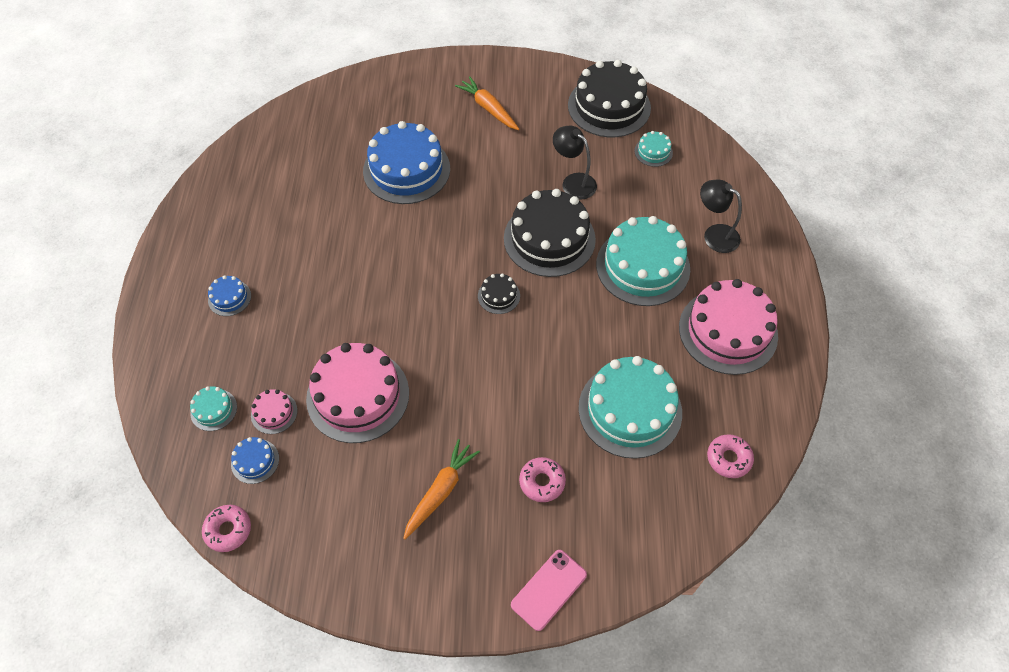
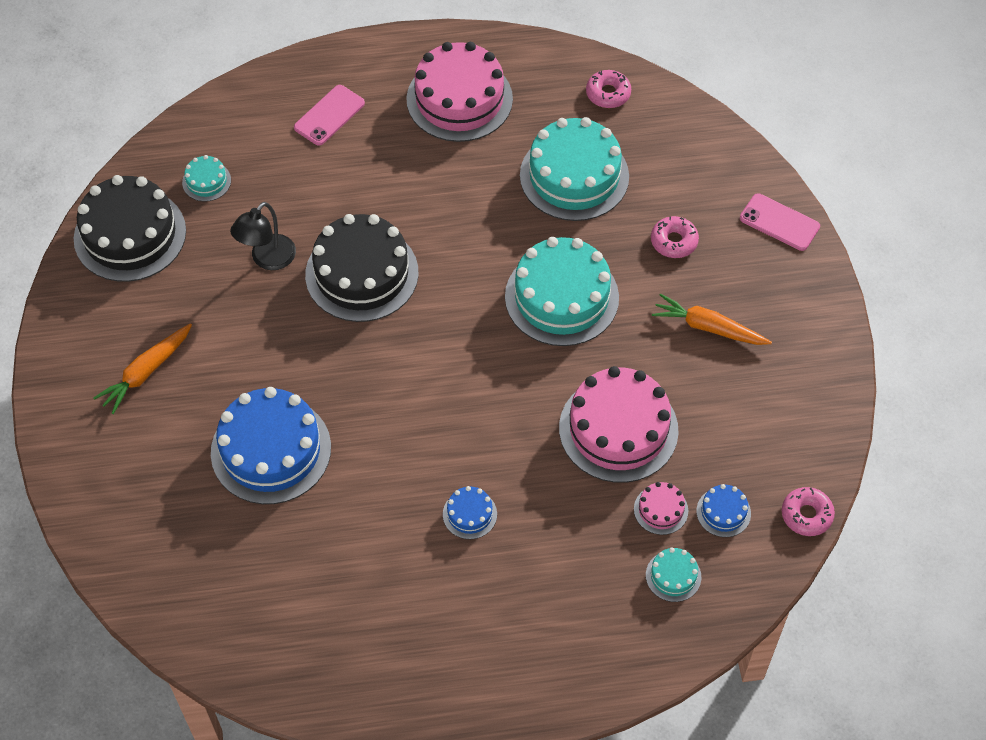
camera: 100 degrees left, 0 degrees up
(229, 298) = (516, 608): blue cake -> blue cake (469, 514)
(498, 296) = (455, 313): black cake -> none
(643, 266) = (387, 179): turquoise cake -> turquoise cake (561, 297)
(714, 234) = (329, 115): black lamp -> pink phone

